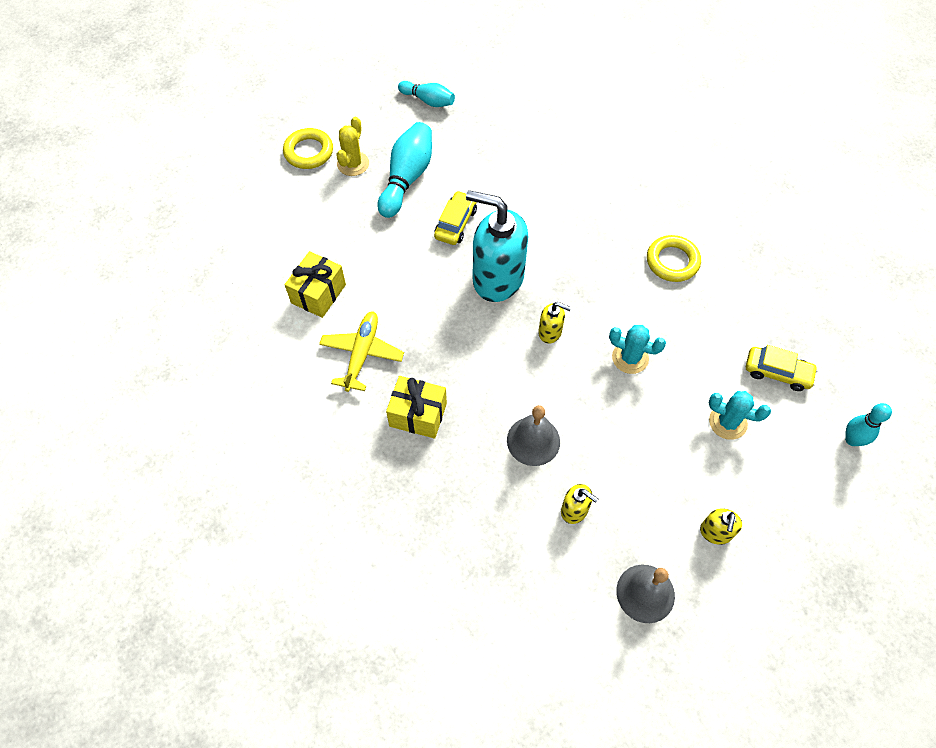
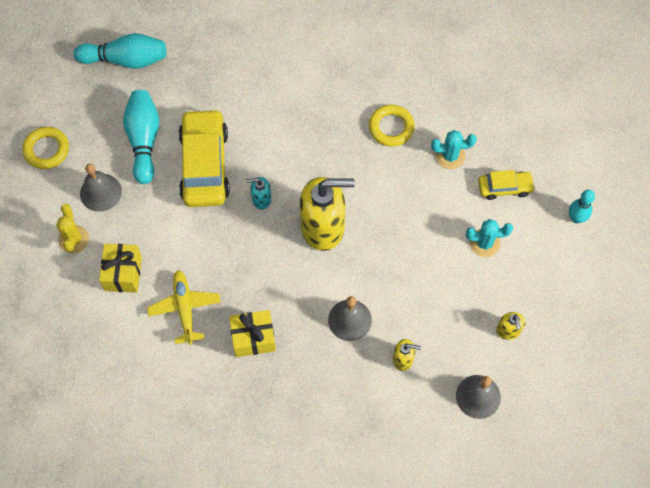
camera: 25 degrees left, 5 degrees up
(338, 209) = (100, 192): none -> grey bell
(353, 164) = (91, 145): yellow cactus -> yellow cactus (74, 239)
(428, 100) = (125, 60): turquoise bowling pin -> turquoise bowling pin, size x1.63
(456, 223) = (205, 165): yellow car -> yellow car, size x1.91
(497, 278) = (261, 199): turquoise soap dispenser -> turquoise soap dispenser, size x0.45
(550, 332) = (323, 227): yellow soap dispenser -> yellow soap dispenser, size x2.23
(630, 358) = (392, 222): turquoise cactus -> turquoise cactus (450, 156)

